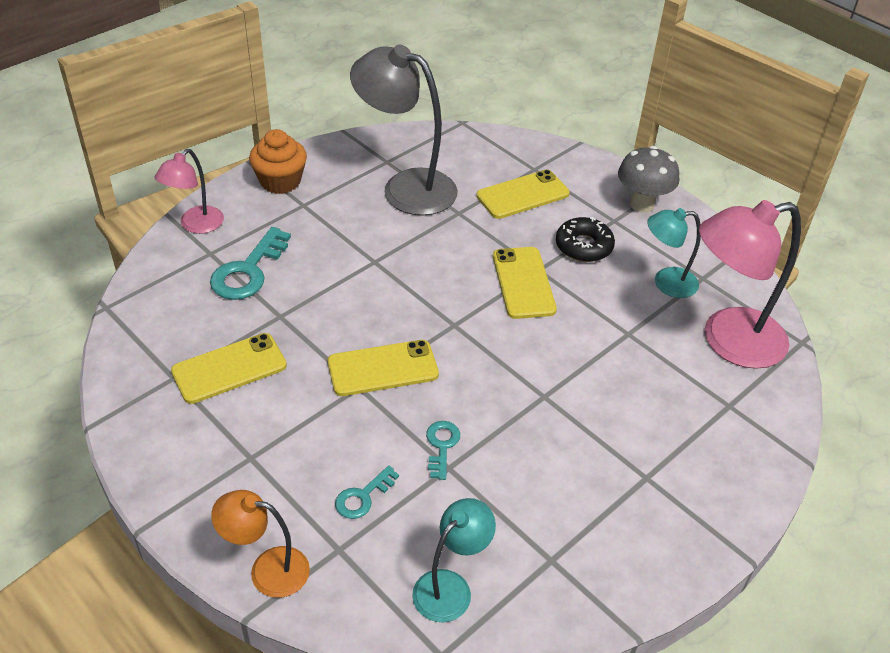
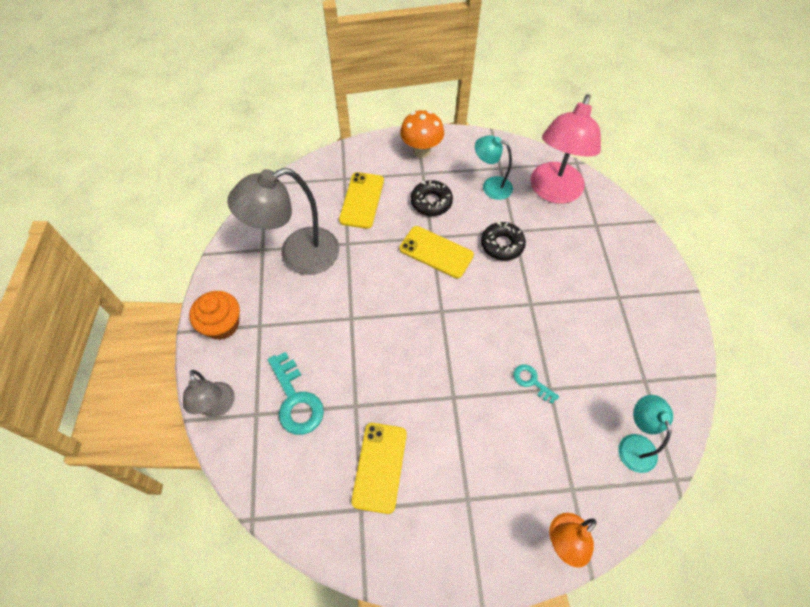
camera: 50 degrees left, 15 degrees up
(195, 225) = (218, 407): pink lamp -> grey lamp
(363, 497) = (542, 450): turquoise key -> none
(383, 368) = (448, 374): yellow phone -> none
(596, 332) = (502, 245): none -> black donut
(642, 204) = (421, 151): grey mushroom -> orange mushroom
(666, 283) = (491, 186): turquoise lamp -> turquoise lamp turned 75 degrees clockwise

